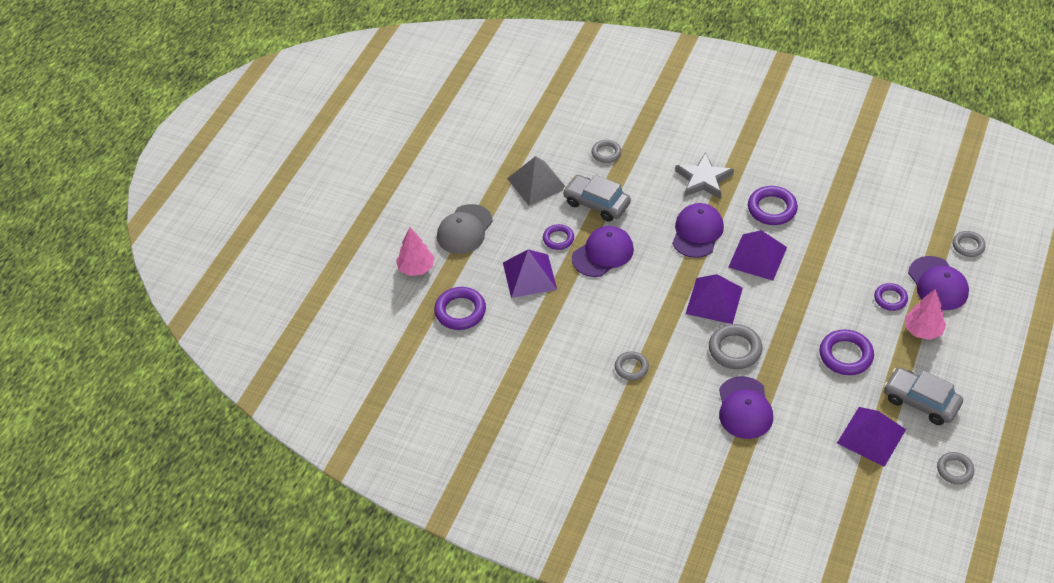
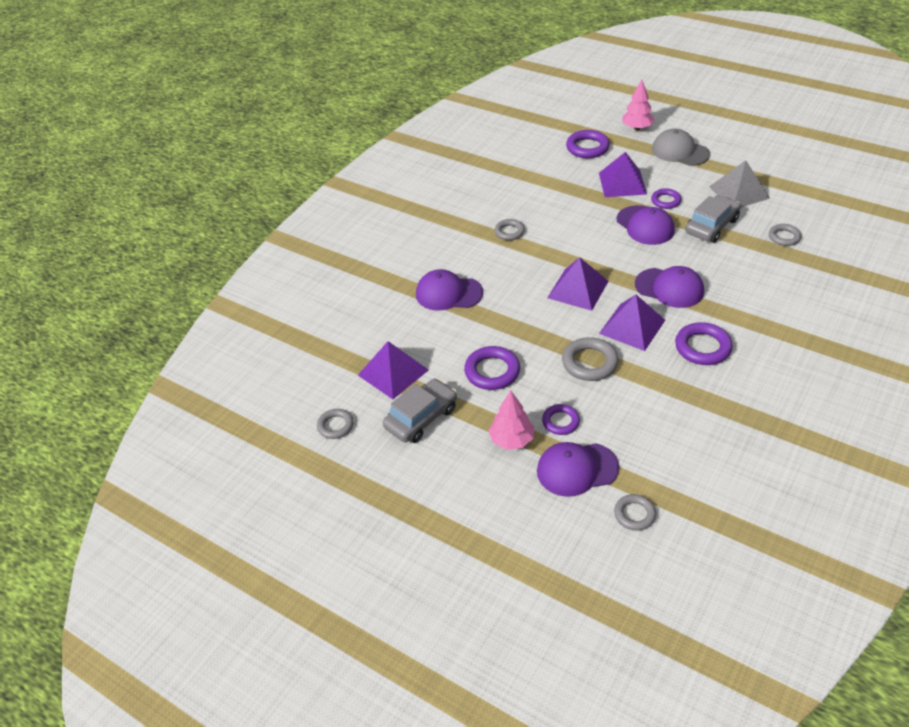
camera: 100 degrees right, 5 degrees down
(703, 179) = (747, 301): grey star -> none
(735, 349) = (516, 295): grey ring -> grey ring (589, 362)

